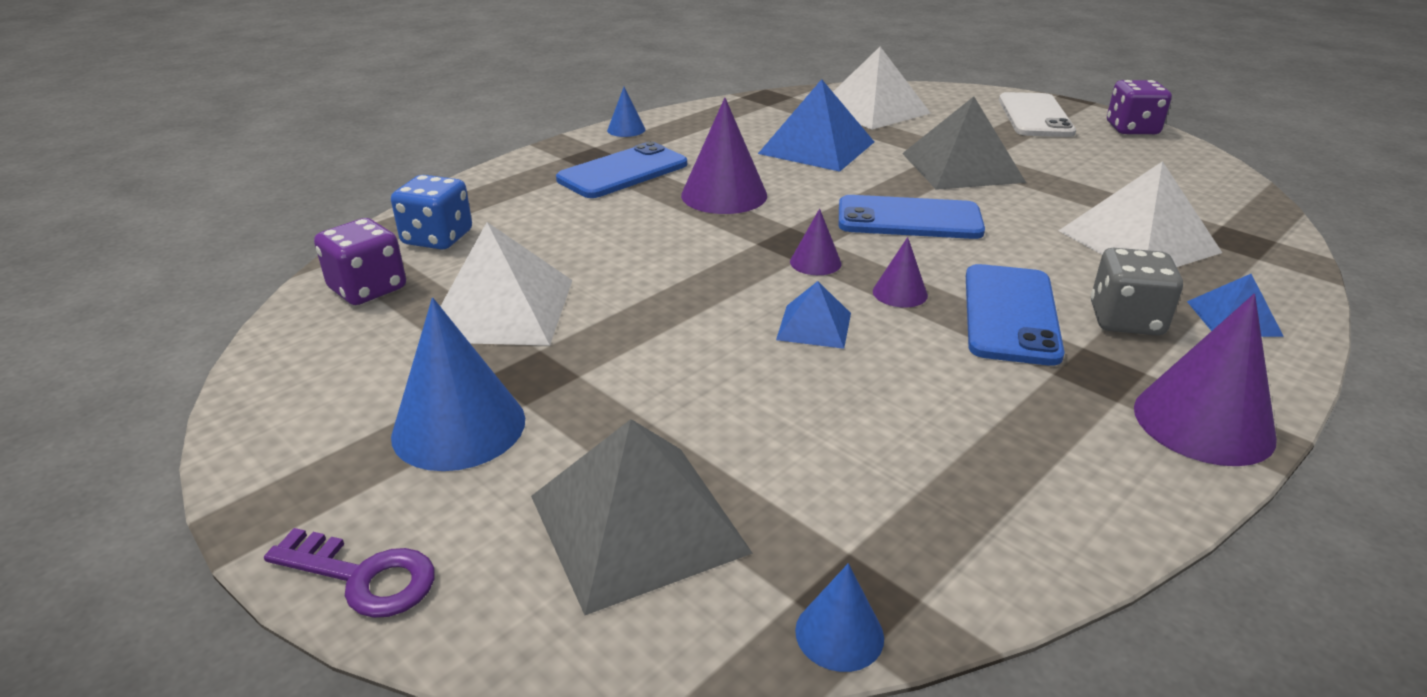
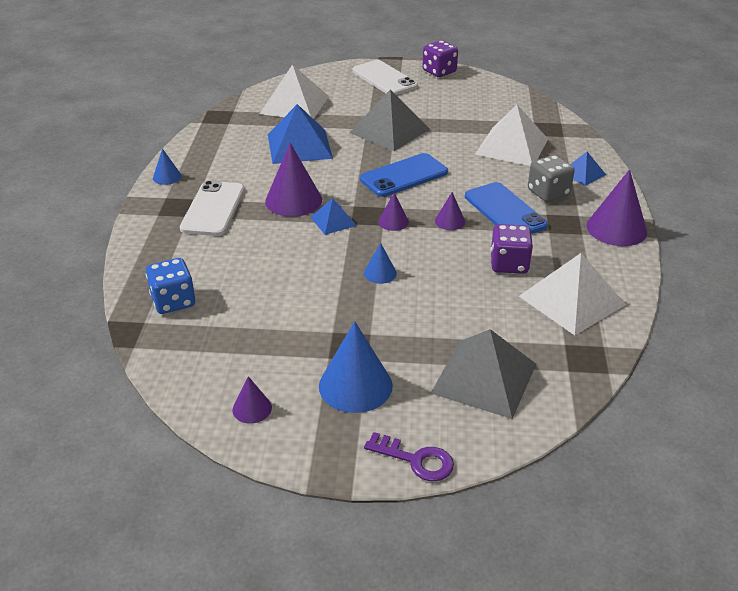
camera: 40 degrees left, 5 degrees up
(313, 384) = (252, 408): none -> purple cone
(363, 577) = (415, 460): purple key -> purple key turned 45 degrees clockwise
(368, 289) = (187, 349): purple dice -> purple dice (509, 264)
(500, 309) = (280, 322): white pyramid -> white pyramid (572, 300)
(623, 172) = (213, 209): blue phone -> white phone
(814, 326) = (436, 256): blue pyramid -> blue pyramid (333, 221)
(839, 634) = (594, 372): blue cone -> blue cone (380, 273)

